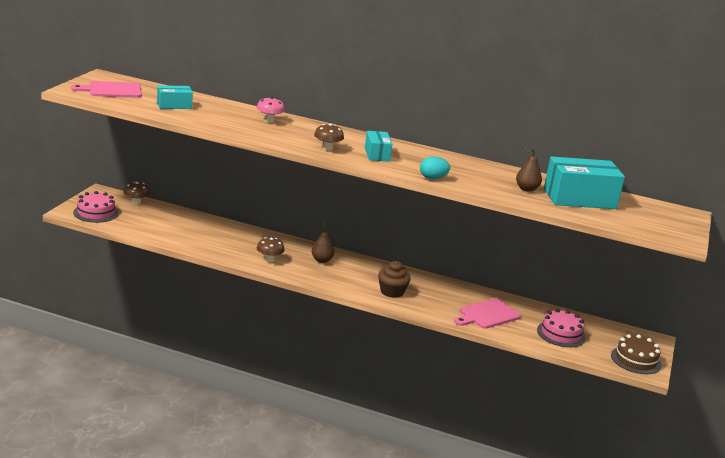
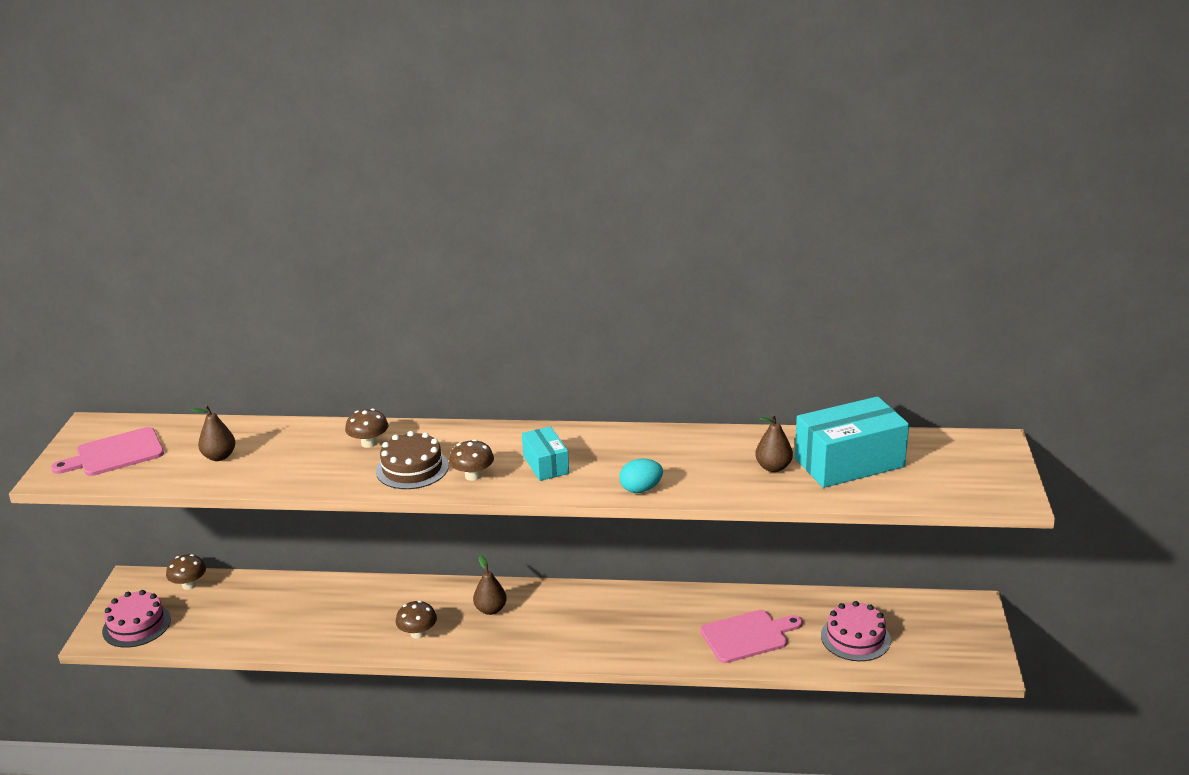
camera: 10 degrees left, 5 degrees up
(174, 105) = (219, 456): turquoise box -> brown pear
(269, 120) = (369, 443): pink mushroom -> brown mushroom
(392, 292) = (607, 637): brown cupcake -> none
(487, 315) = (748, 636): pink cutting board -> pink cutting board turned 150 degrees counterclockwise
(636, 360) = (966, 652): brown cake -> brown cake (412, 468)

